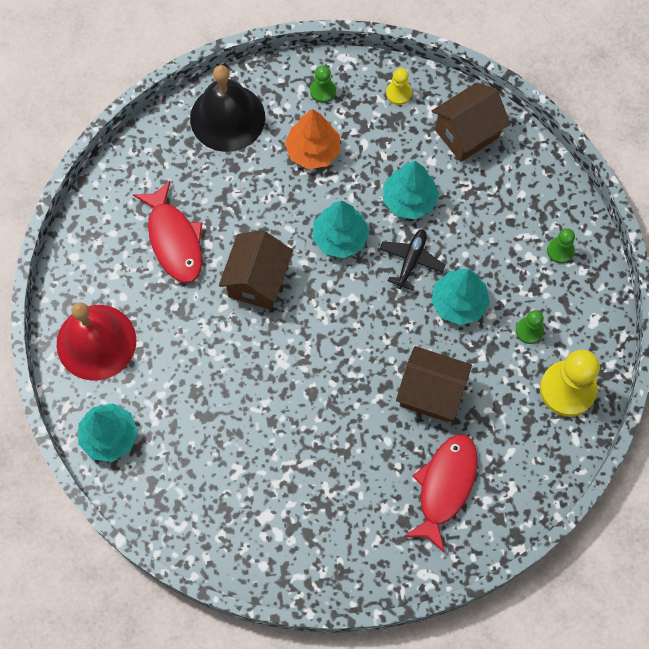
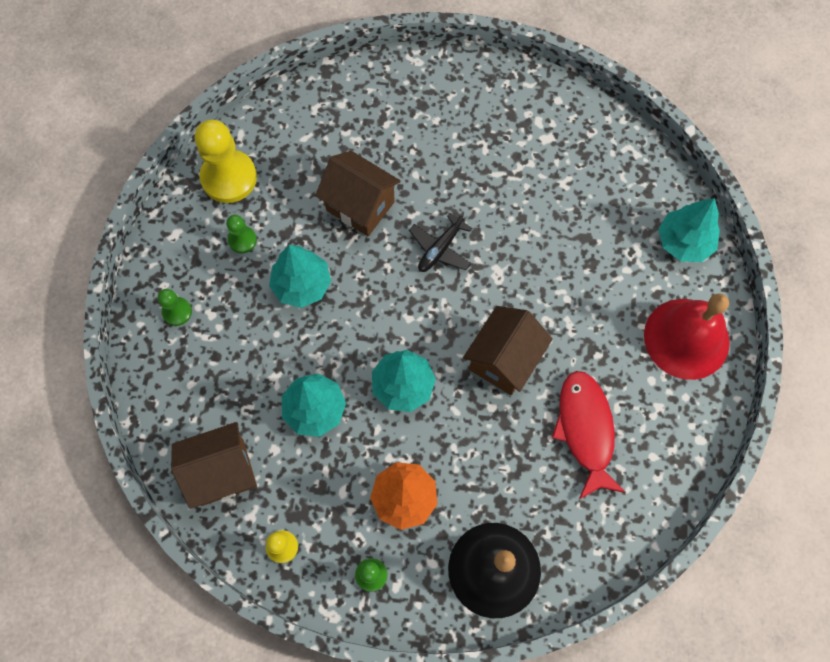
camera: 165 degrees left, 0 degrees up
(411, 260) = (335, 341): black plane -> black plane (440, 249)
(445, 487) = (375, 123): red fish -> none

